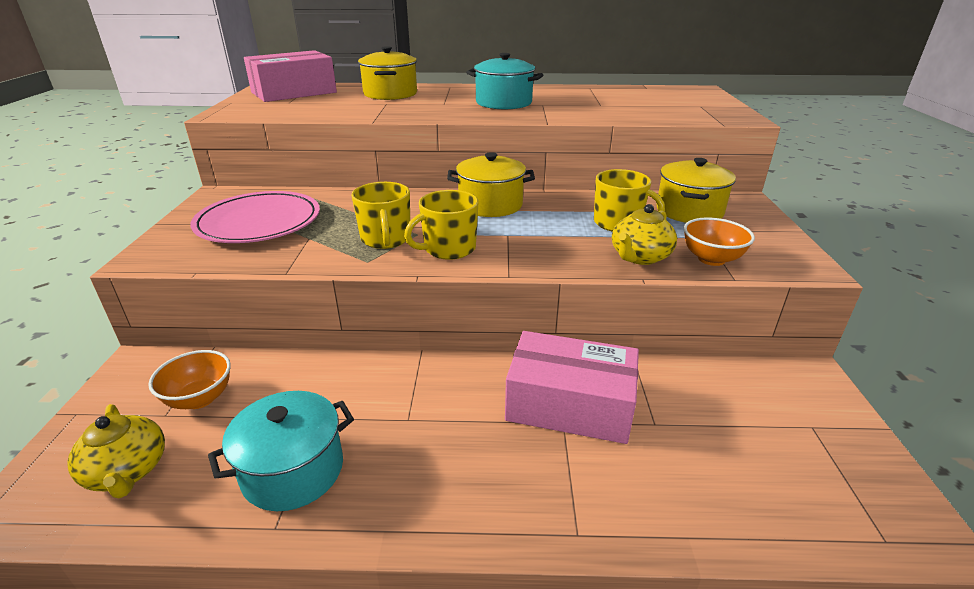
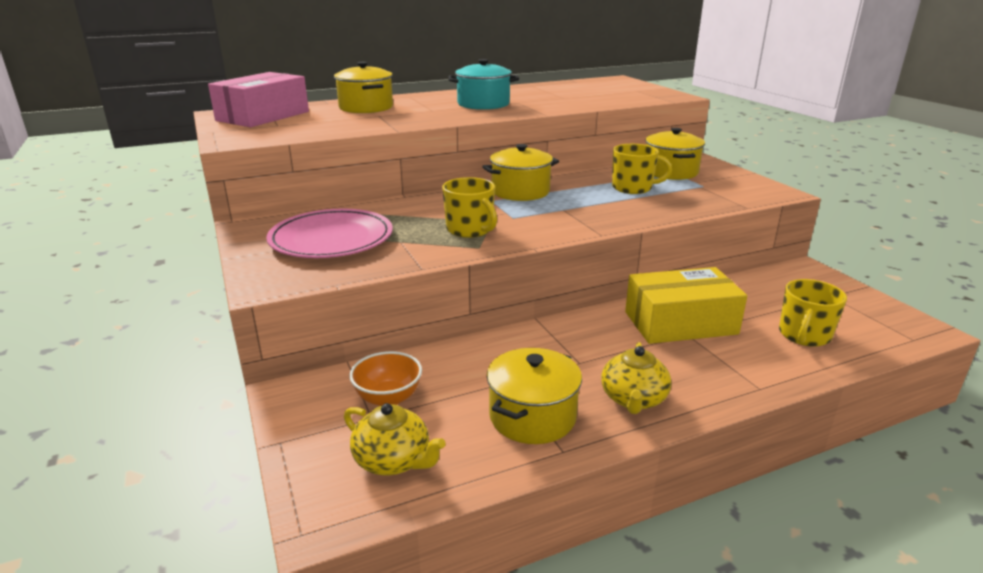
camera: 25 degrees left, 5 degrees down
(293, 470) = (532, 416): turquoise pot -> yellow pot
(448, 249) = (531, 226): yellow mug -> yellow mug (804, 335)
(569, 404) = (680, 323): pink box -> yellow box
(639, 257) = (674, 206): yellow teapot -> yellow teapot (633, 399)
(711, 259) = (720, 199): orange bowl -> none

